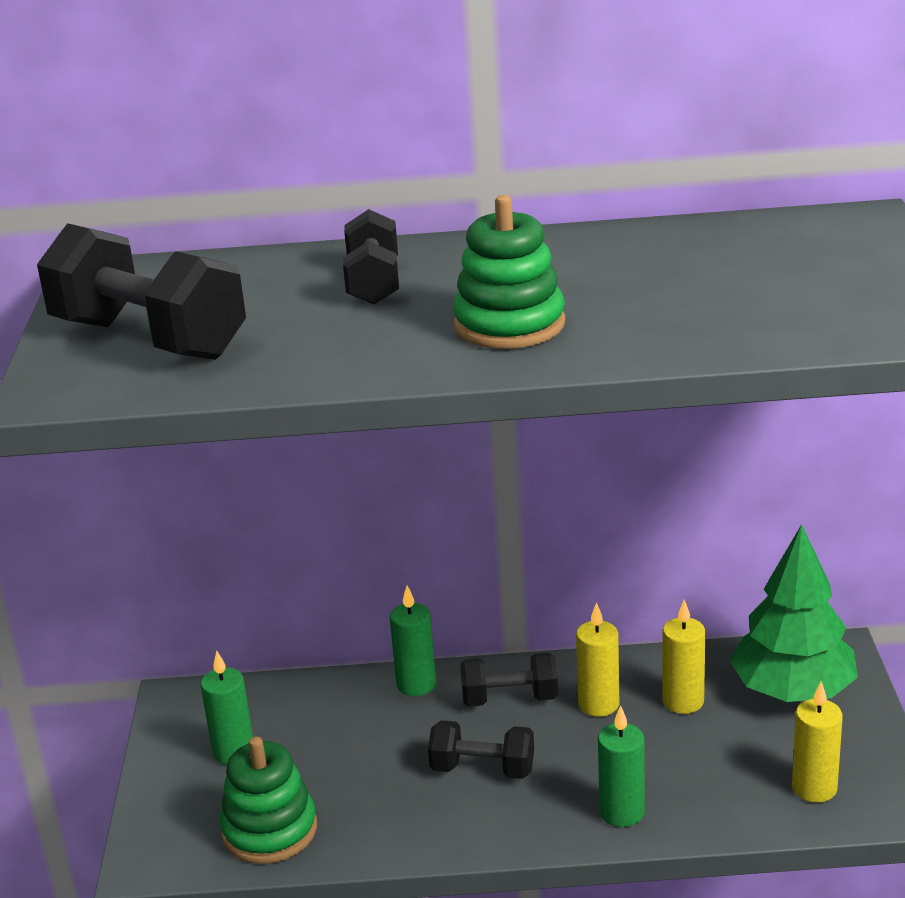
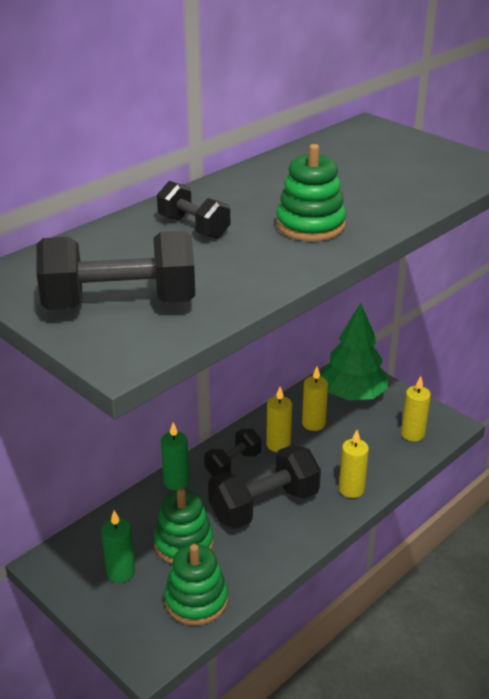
camera: 45 degrees left, 5 degrees up
(336, 760) = (184, 543): none -> green stacking toy
(482, 769) = (264, 505): black dumbbell -> black dumbbell, size x1.72
(622, 812) = (351, 489): green candle -> yellow candle

